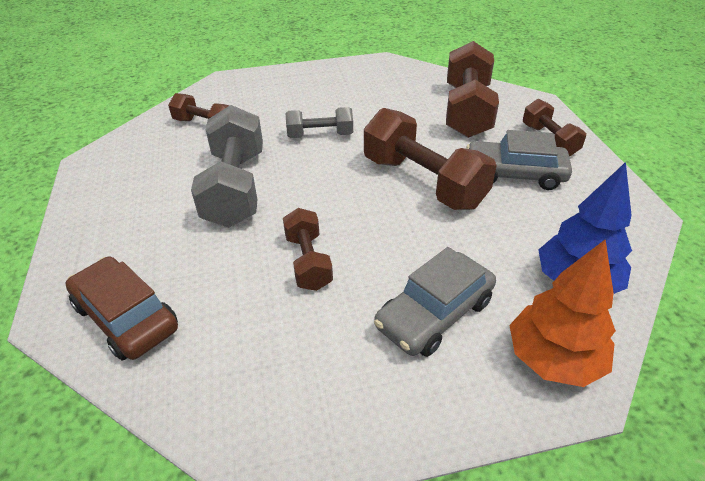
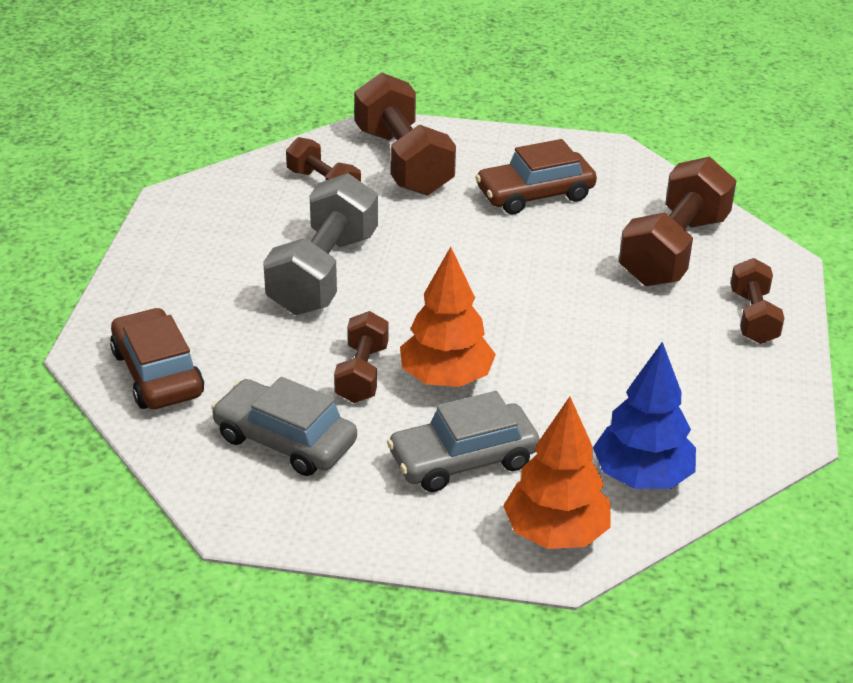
camera: 20 degrees right, 5 degrees down
(320, 135) = (458, 234): grey dumbbell -> none
(355, 98) = (535, 194): none -> brown car
(377, 245) = (446, 378): none -> orange tree
(423, 182) = (547, 325): brown dumbbell -> brown dumbbell (403, 161)
(514, 174) = (669, 346): grey car -> grey car (285, 440)

